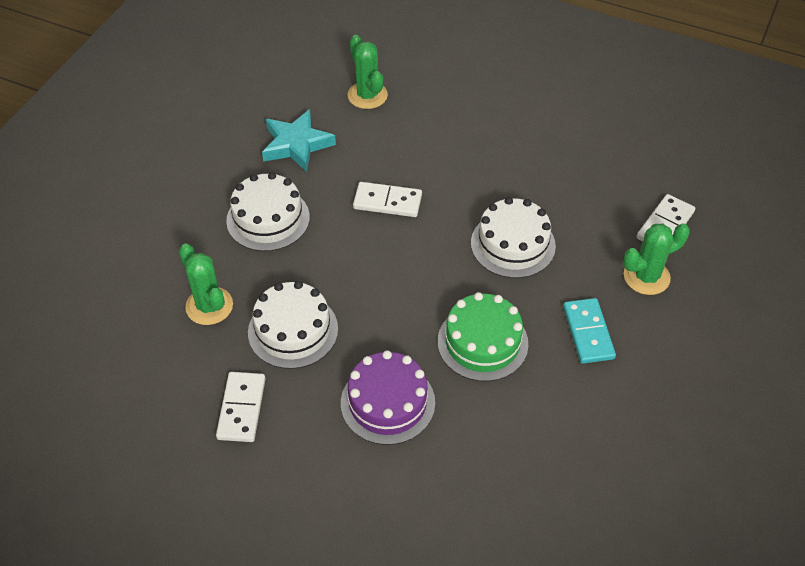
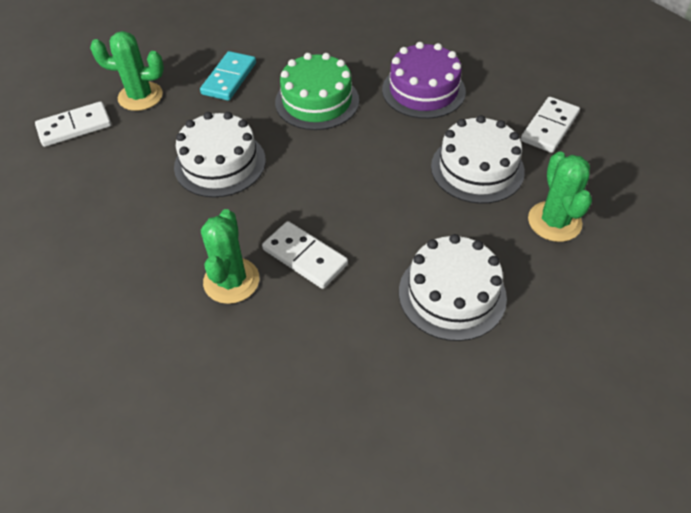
camera: 150 degrees left, 0 degrees up
(296, 144) = (364, 390): turquoise star -> none
(367, 95) = (216, 433): green cactus -> green cactus (231, 281)

